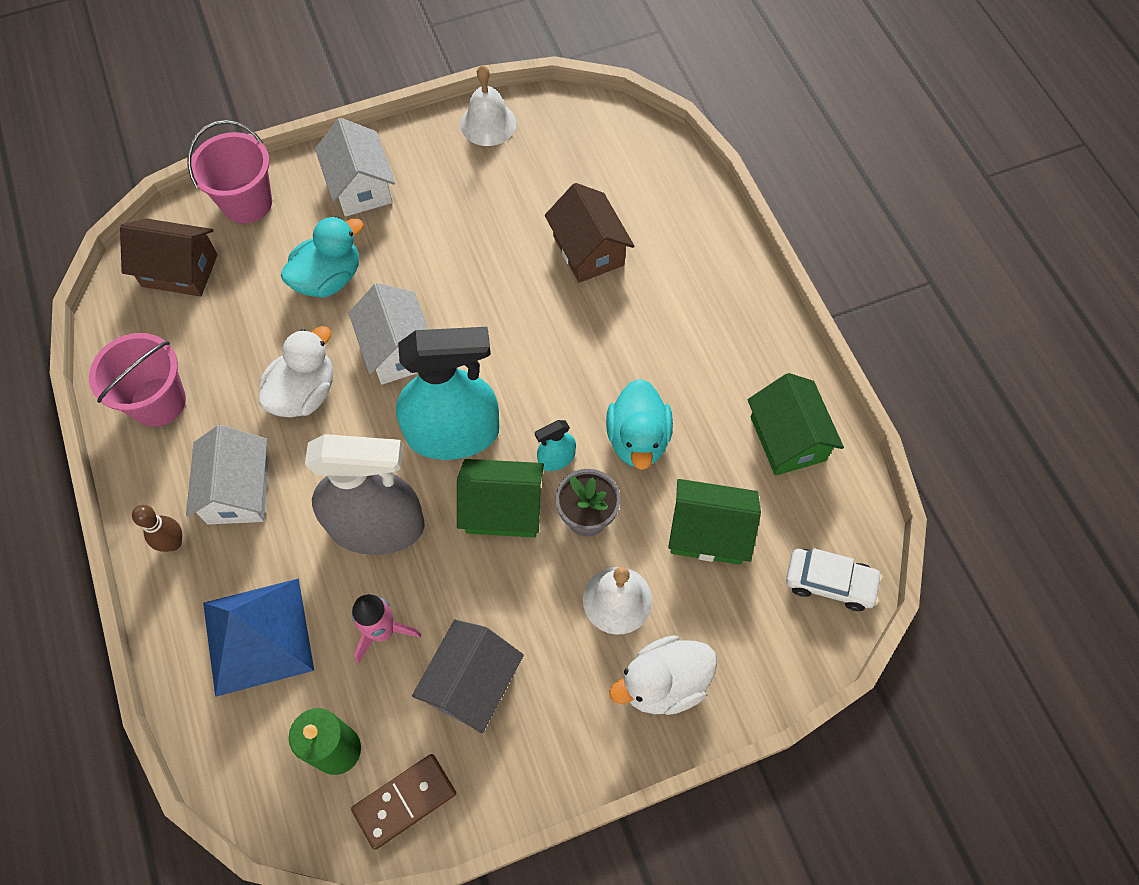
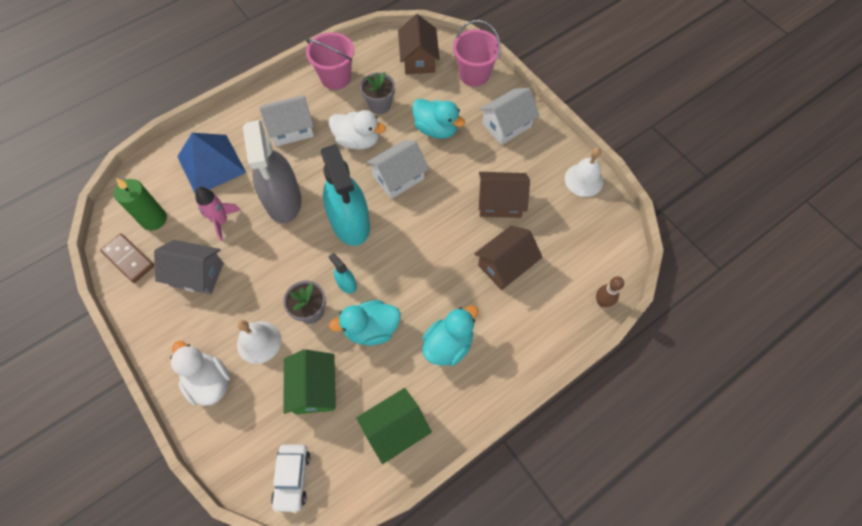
camera: 75 degrees right, 0 degrees up
(173, 543) = (256, 111): brown bowling pin -> brown bowling pin (602, 302)
(247, 347) = (379, 105): none -> grey flower pot
(489, 230) = (500, 202): none -> brown house
(503, 509) = (306, 262): green house -> none
(686, 348) = (448, 344): none -> turquoise duck

